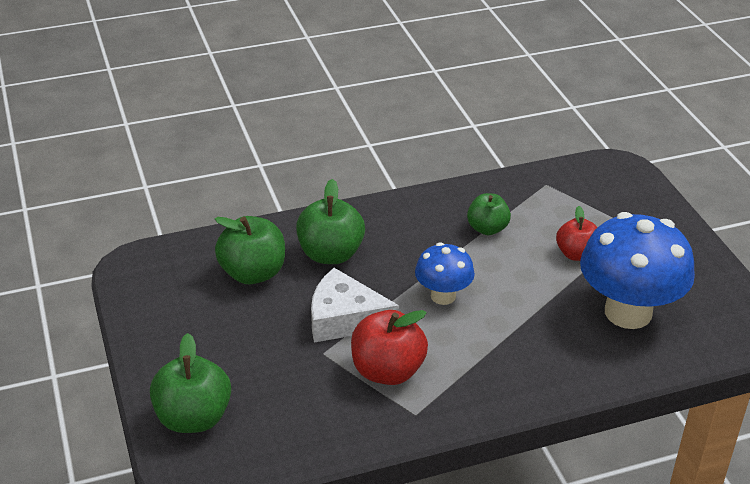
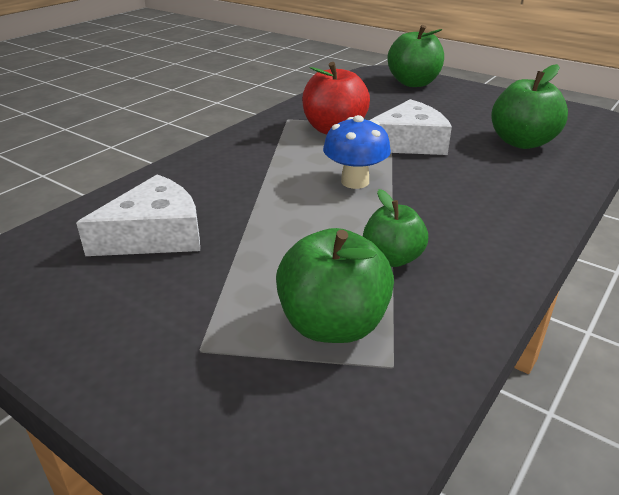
camera: 145 degrees right, 5 degrees down
(330, 254) = (495, 174): green apple -> green apple (333, 324)
(576, 254) = (257, 273): red apple -> none
(628, 312) = (155, 235): blue mushroom -> white cheese

